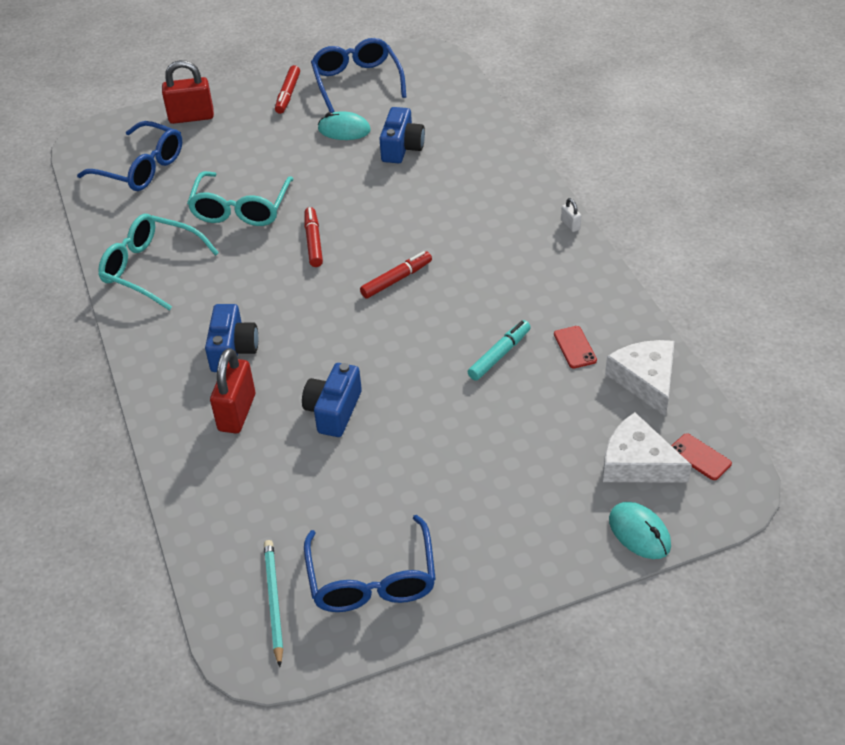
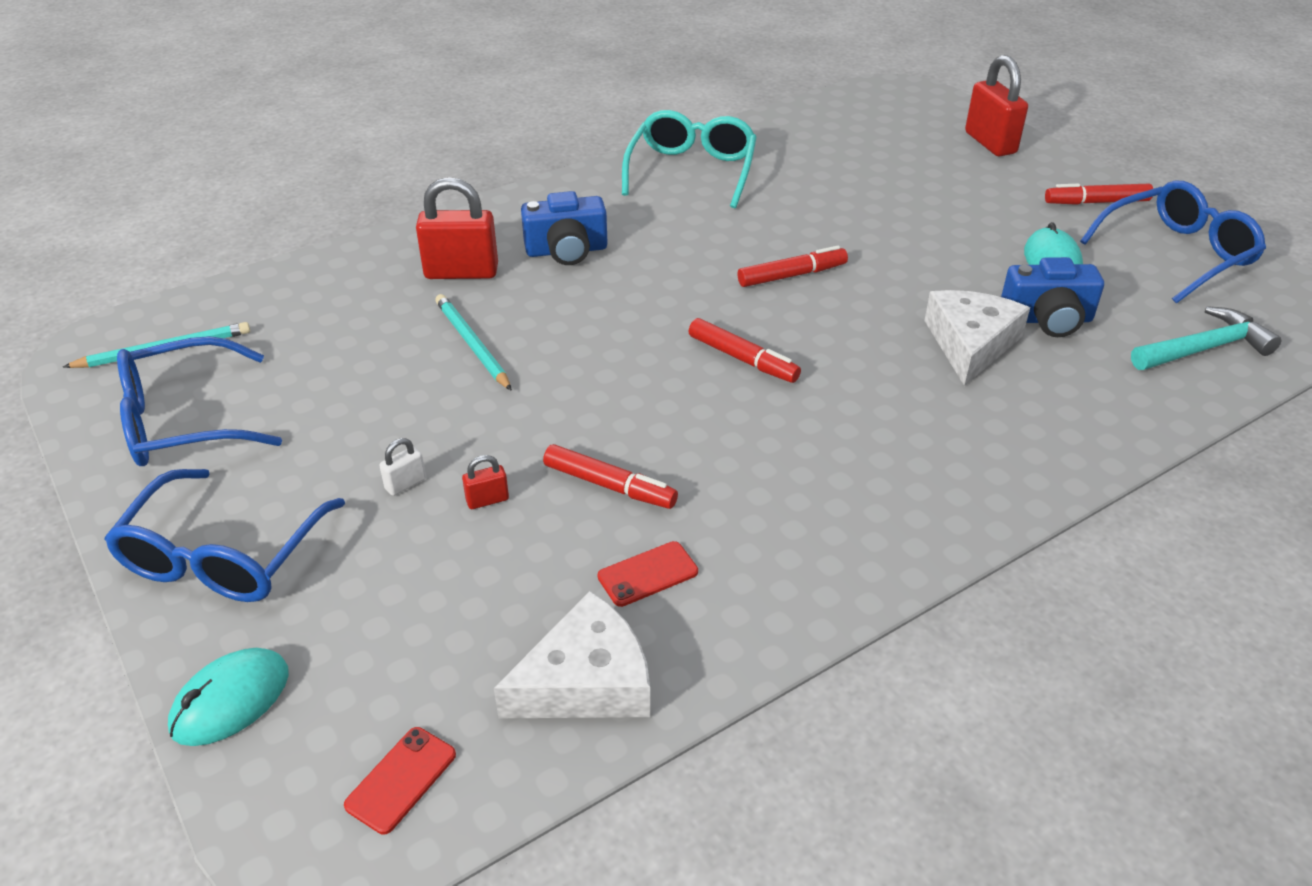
camera: 75 degrees right, 5 degrees down
(141, 168) = (868, 131): blue glasses -> blue glasses (222, 556)
(241, 209) = (829, 210): turquoise glasses -> none
(334, 411) = (472, 344): blue camera -> turquoise pencil
(448, 101) = (1203, 348): none -> turquoise hammer
(499, 355) = (609, 485): turquoise marker -> red marker
(499, 412) = (487, 500): none -> red padlock
(570, 225) = (962, 535): white padlock -> white padlock (405, 484)
(637, 463) = (385, 685): white cheese -> white cheese (970, 344)

